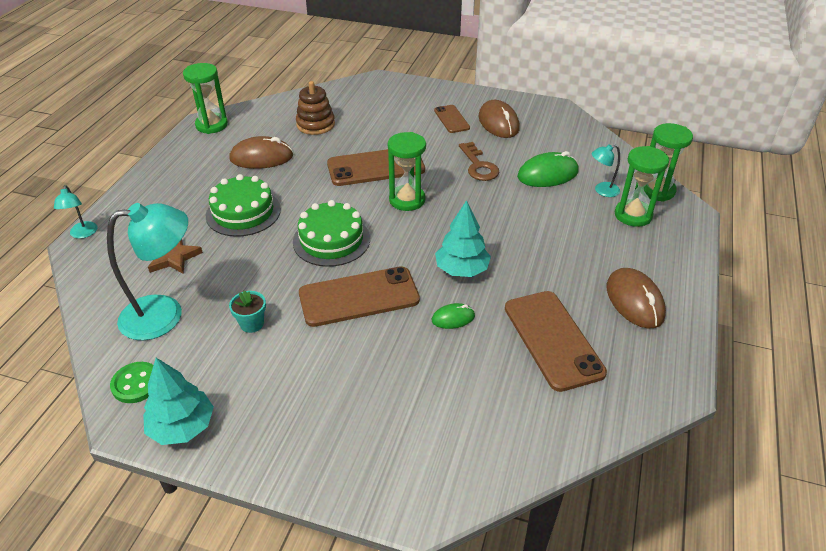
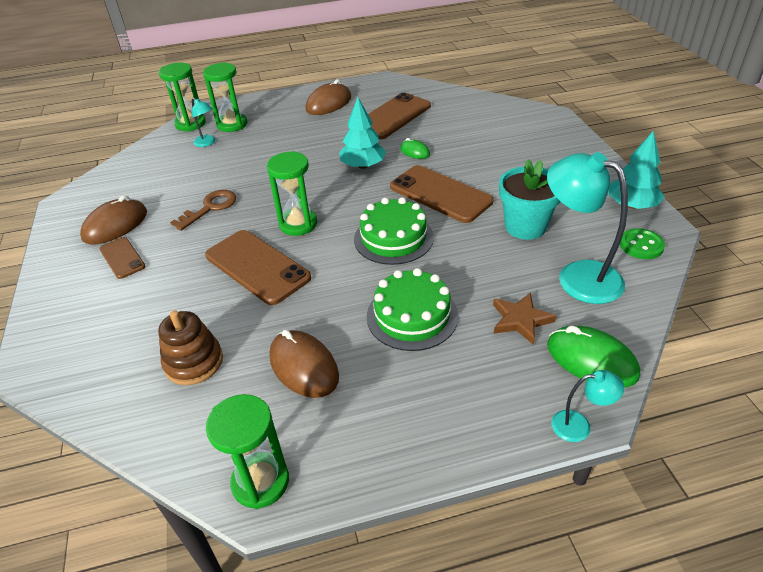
camera: 120 degrees left, 0 degrees up
(83, 234) = (579, 426): turquoise lamp -> turquoise lamp turned 45 degrees clockwise
(252, 324) = (525, 226): turquoise flower pot -> turquoise flower pot, size x1.91
(451, 119) = (122, 258): brown phone -> brown phone turned 75 degrees counterclockwise
(547, 174) = (199, 171): green mouse -> green mouse (591, 360)

